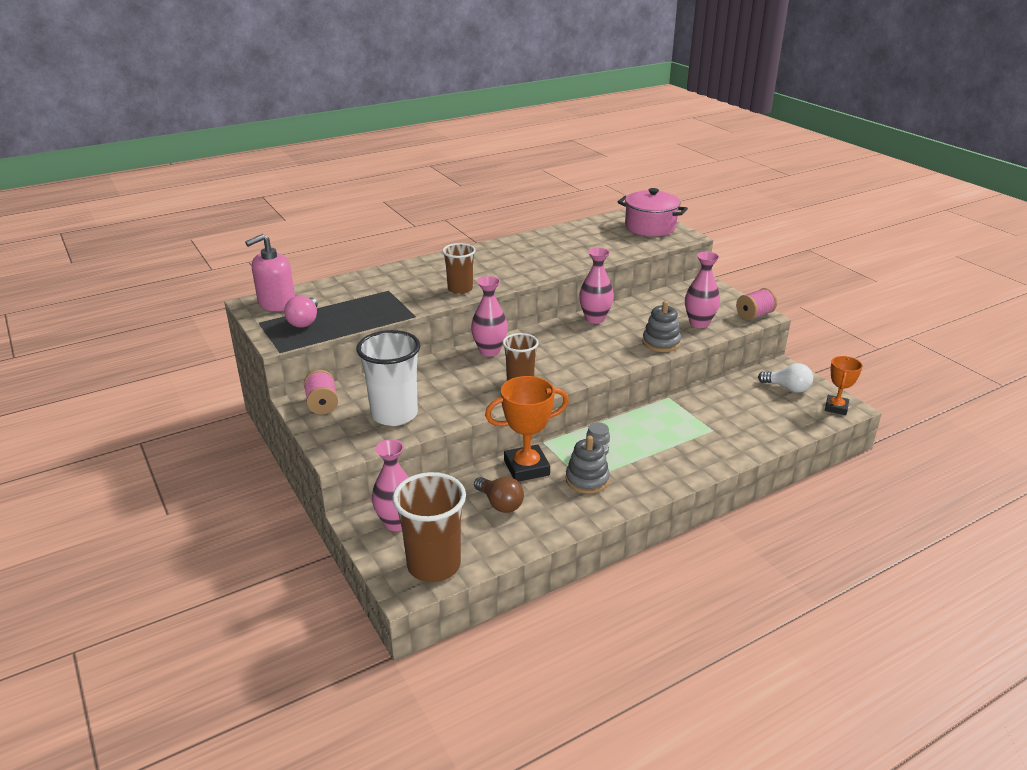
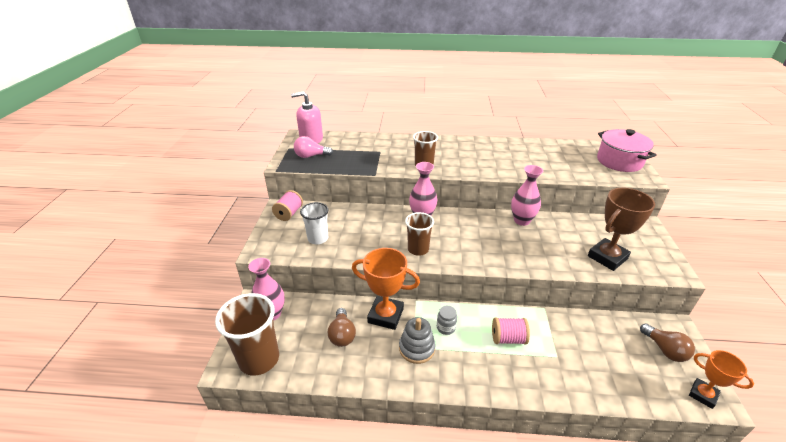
camera: 35 degrees right, 5 degrees up
(304, 321) = (311, 156): pink light bulb -> pink light bulb turned 45 degrees clockwise
(394, 414) = (318, 238): white cup -> white cup, size x0.62
(661, 343) = (557, 261): grey stacking toy -> none
(699, 323) = (607, 257): pink vase -> brown trophy
(754, 315) = (669, 270): pink spool -> pink spool (508, 338)
(787, 388) = (665, 350): white light bulb -> brown light bulb
(836, 408) = (703, 395): orange trophy -> orange trophy turned 75 degrees clockwise

